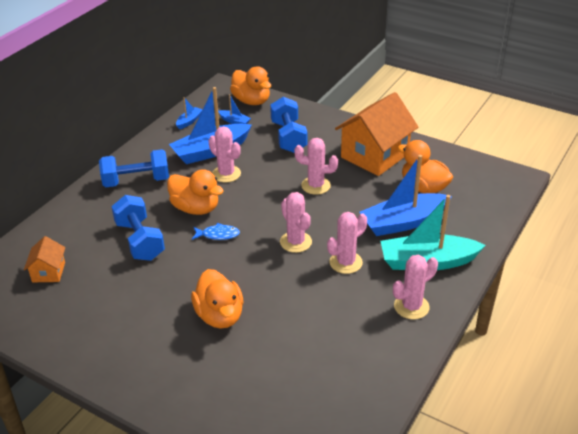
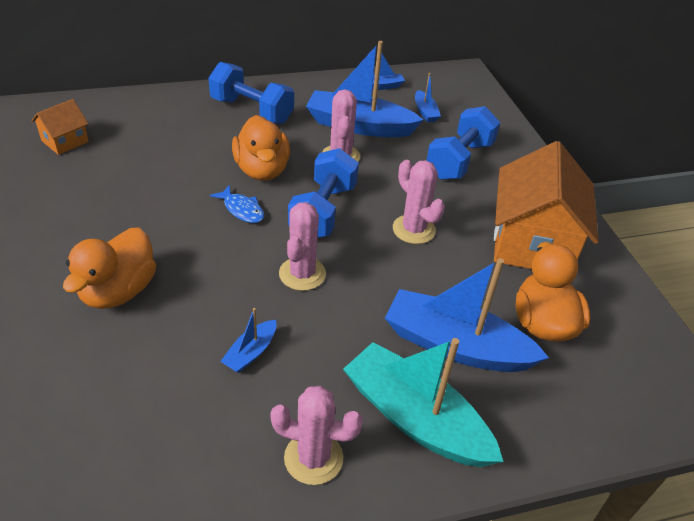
camera: 40 degrees right, 5 degrees up
(140, 241) = (170, 165): blue dumbbell -> blue dumbbell (323, 211)
(251, 101) = (473, 102): orange duck -> none
(325, 291) = (251, 352): none -> blue boat
(345, 262) = (319, 339): pink cactus -> none
(374, 156) = (532, 243): orange house -> orange house turned 75 degrees counterclockwise

